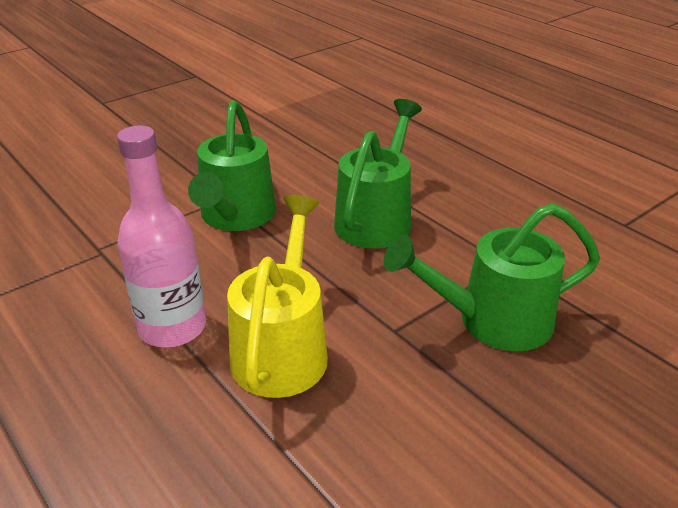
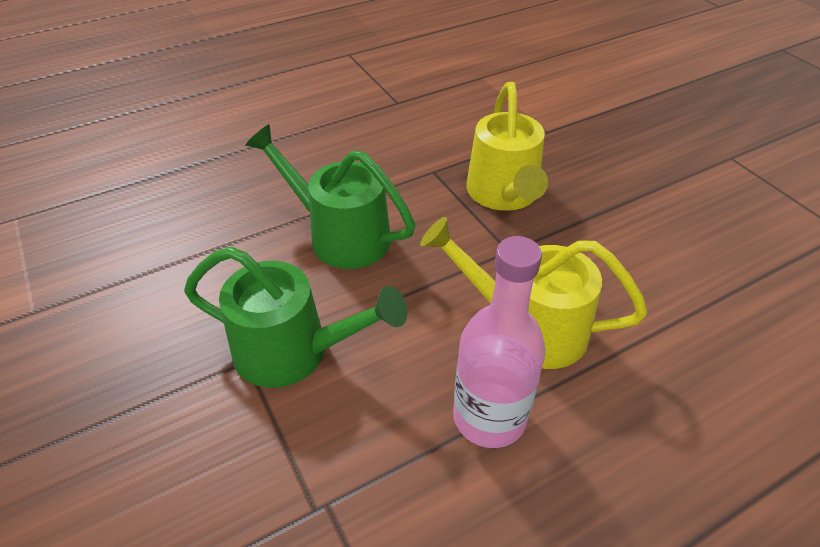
camera: 80 degrees left, 10 degrees up
(491, 321) = (504, 195): green watering can -> yellow watering can

